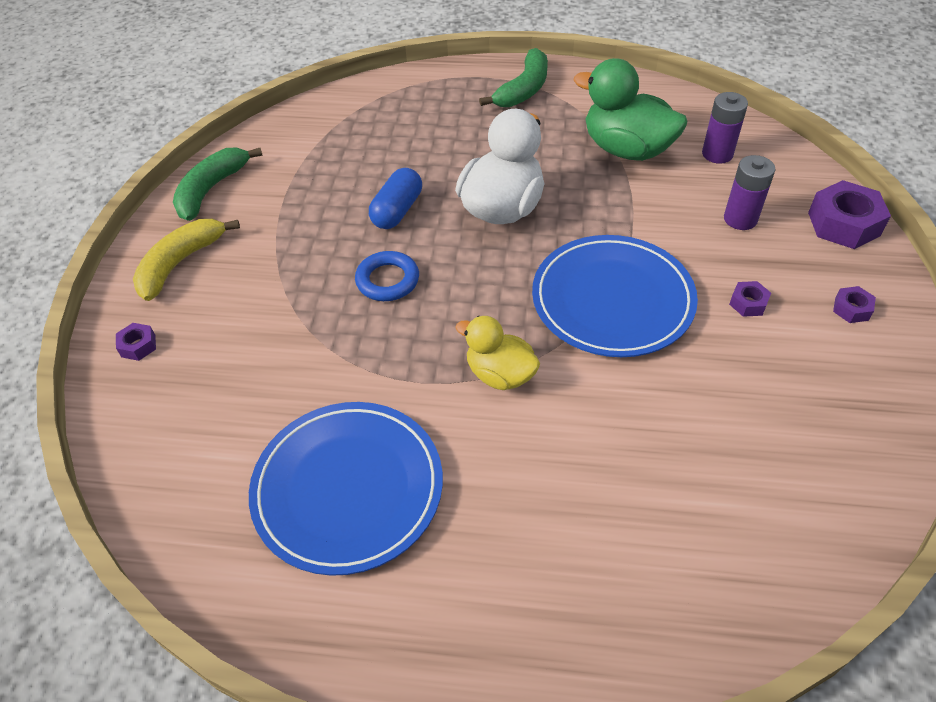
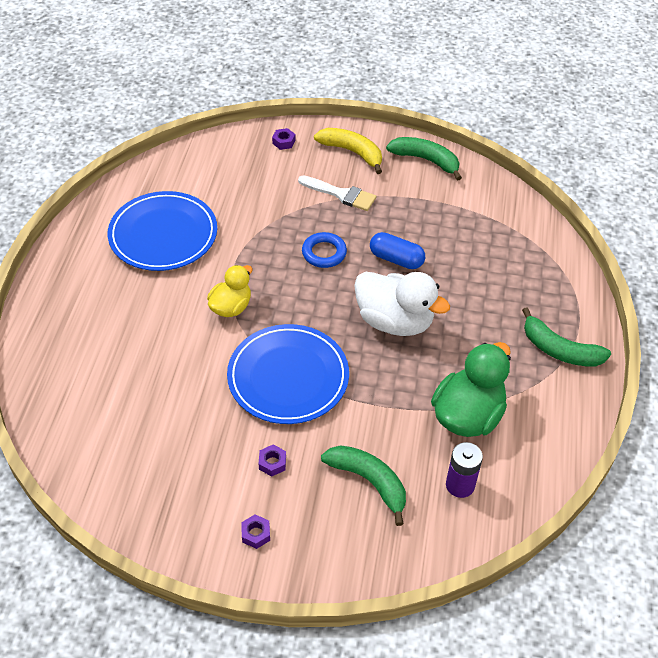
camera: 90 degrees right, 0 degrees up
(270, 270) = (341, 194): none -> white brush
(740, 219) = (369, 481): purple battery -> green banana
(843, 224) = (356, 562): purple nut -> none

